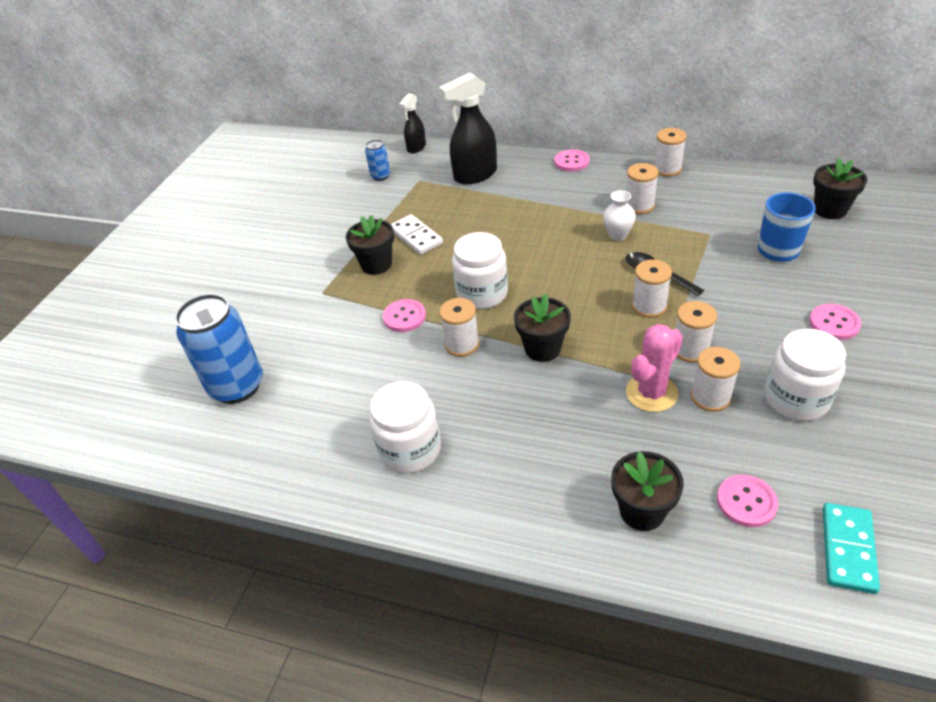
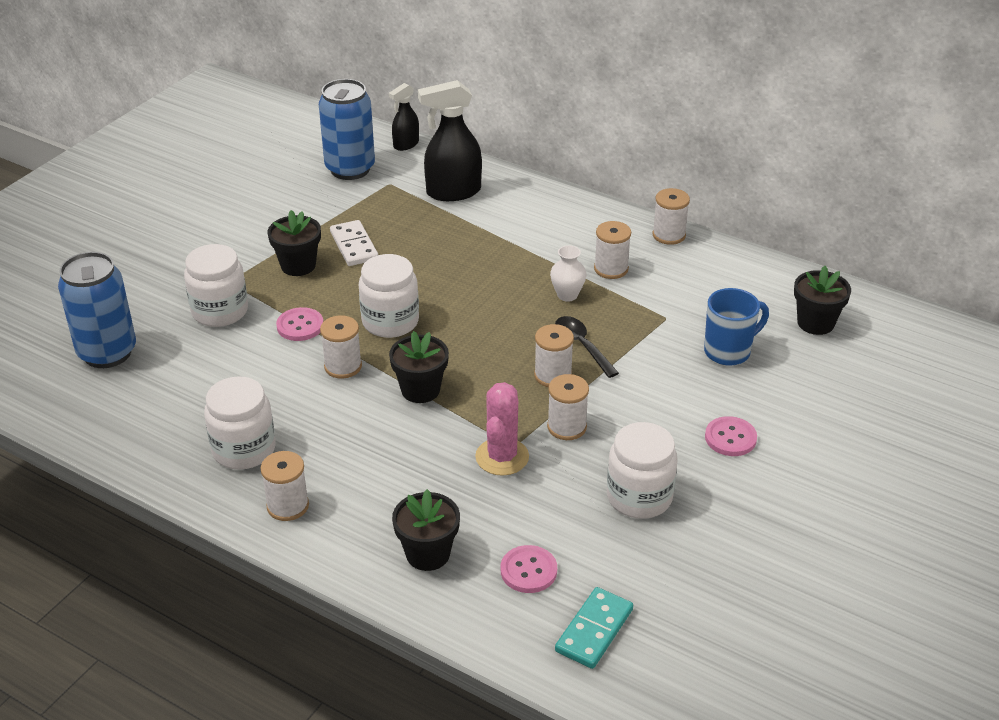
camera: 10 degrees right, 5 degrees down
(326, 321) = (220, 311): none -> white jar
(380, 176) = (350, 169): blue can -> blue can, size x2.11
(571, 162) = (568, 202): pink button -> none
(651, 393) = (502, 457): pink cactus -> pink cactus turned 45 degrees counterclockwise
(710, 397) = (557, 475): white spool -> white spool (288, 506)

